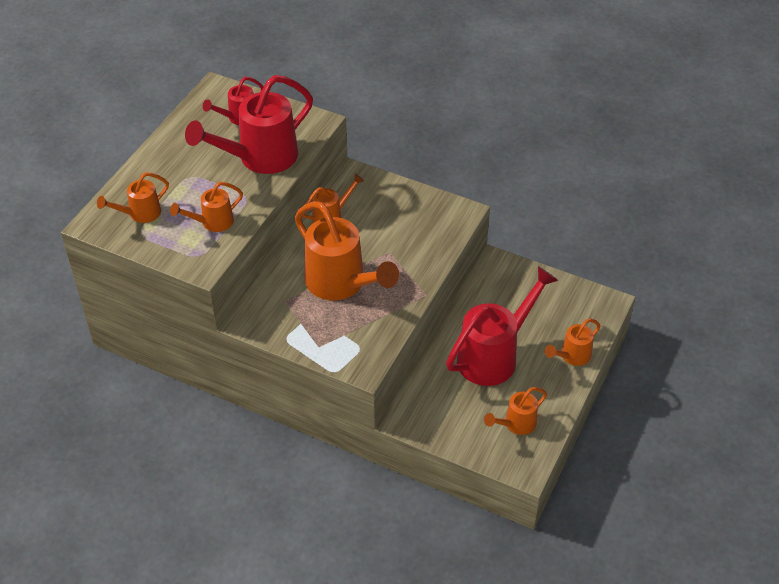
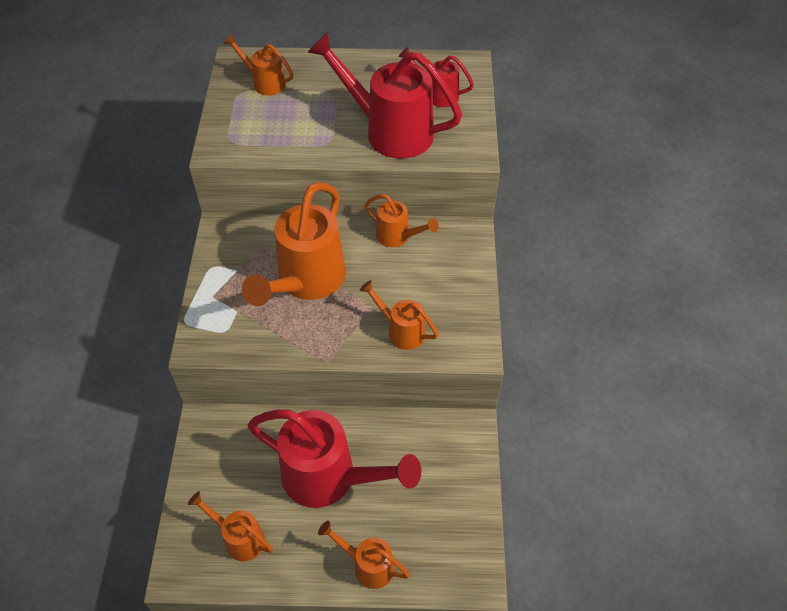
camera: 65 degrees right, 5 degrees up
(212, 222) = (279, 133): orange watering can -> orange watering can (401, 331)

